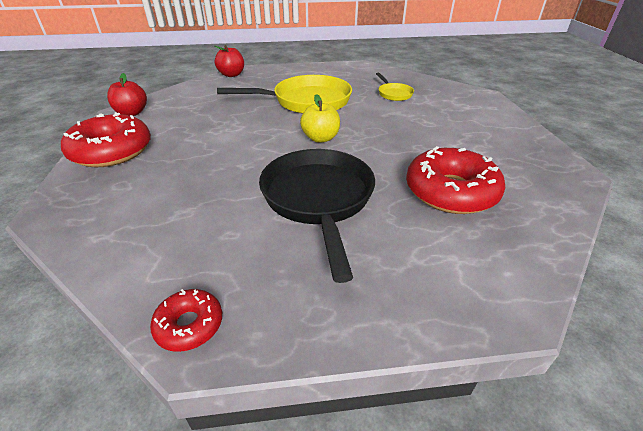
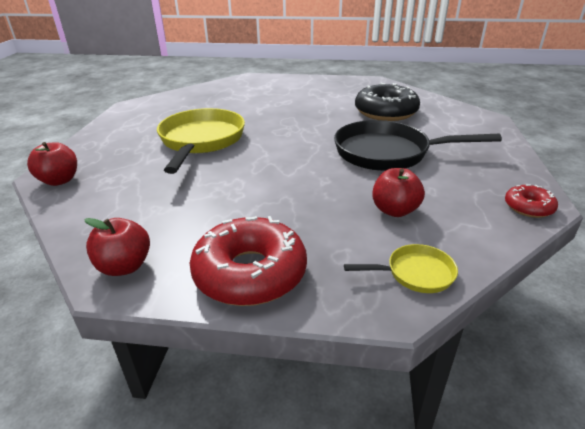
camera: 75 degrees left, 5 degrees down
(188, 209) = (394, 210): none -> red apple
(320, 138) = (289, 142): yellow apple -> none
(394, 94) = (220, 103): yellow pan -> yellow pan (415, 273)
(450, 192) = (385, 112): red donut -> black donut

